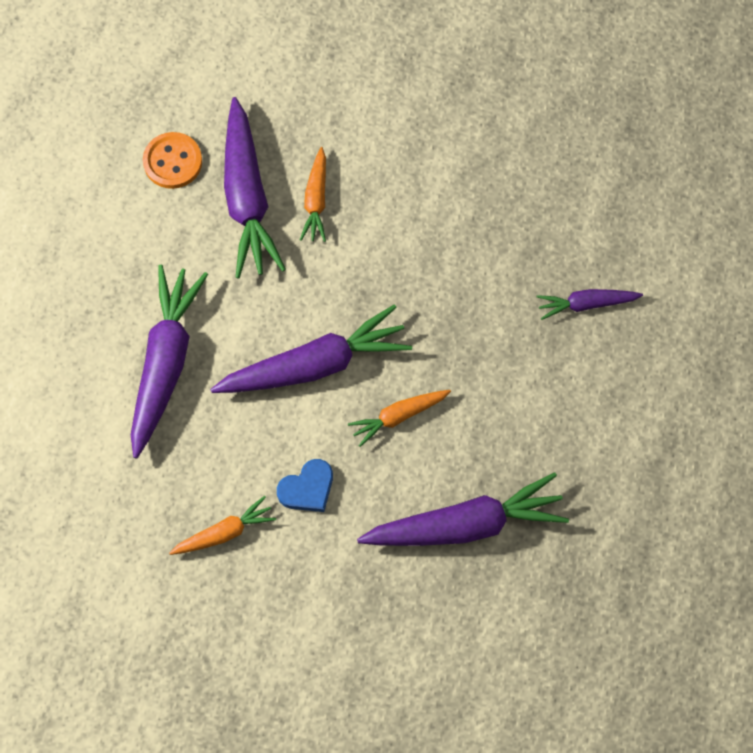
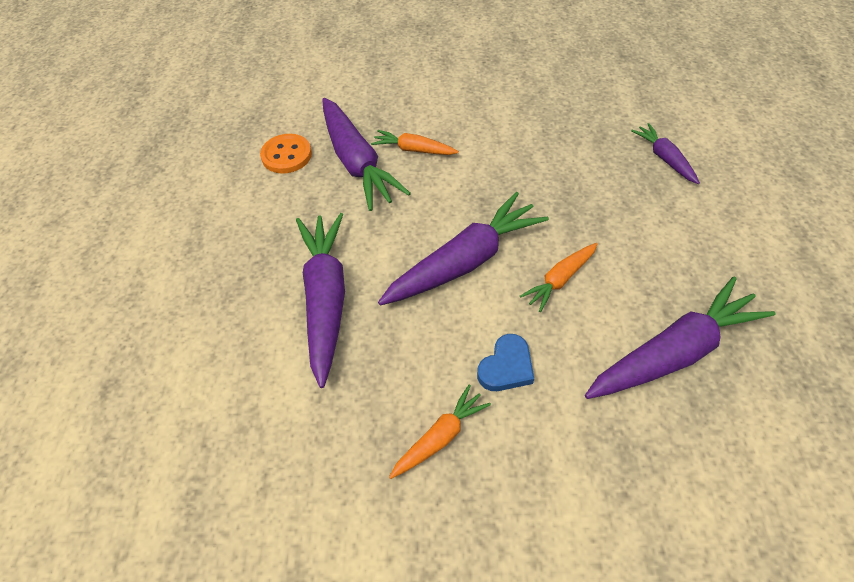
camera: 15 degrees left, 15 degrees down
(316, 200) = (414, 150): orange carrot -> orange carrot turned 120 degrees clockwise
(586, 304) = (664, 158): purple carrot -> purple carrot turned 90 degrees clockwise

